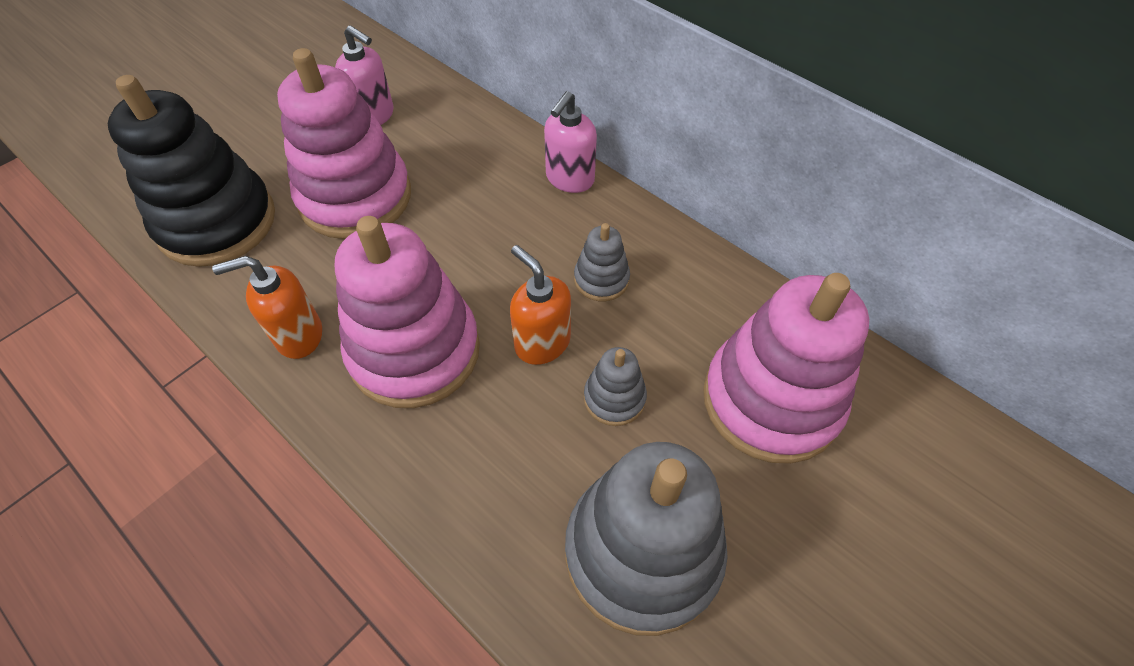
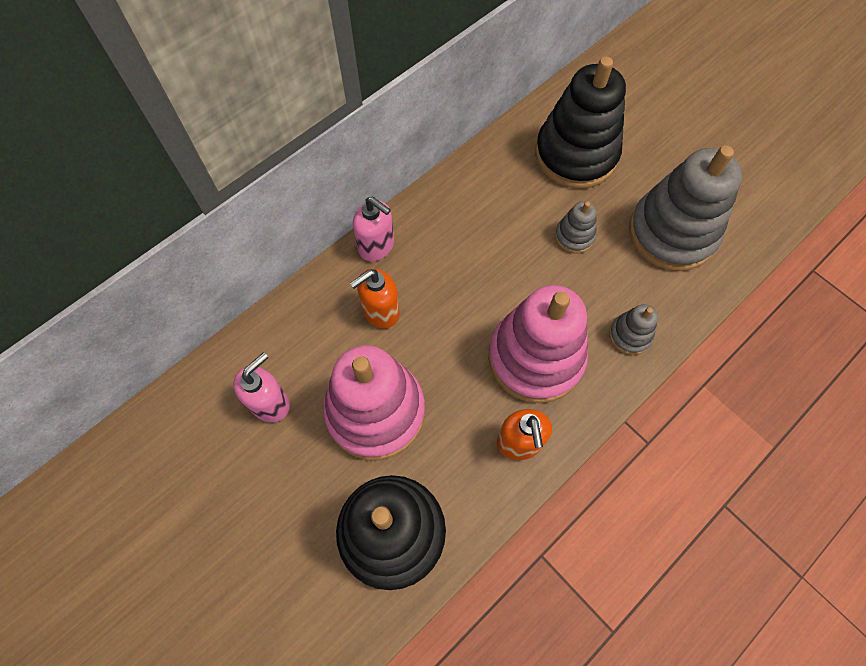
camera: 85 degrees left, 10 degrees up
(542, 343) = (531, 275): orange soap dispenser -> orange soap dispenser (380, 312)
(601, 279) = (478, 234): grey stacking toy -> grey stacking toy (630, 335)
(771, 400) = (575, 155): pink stacking toy -> black stacking toy

